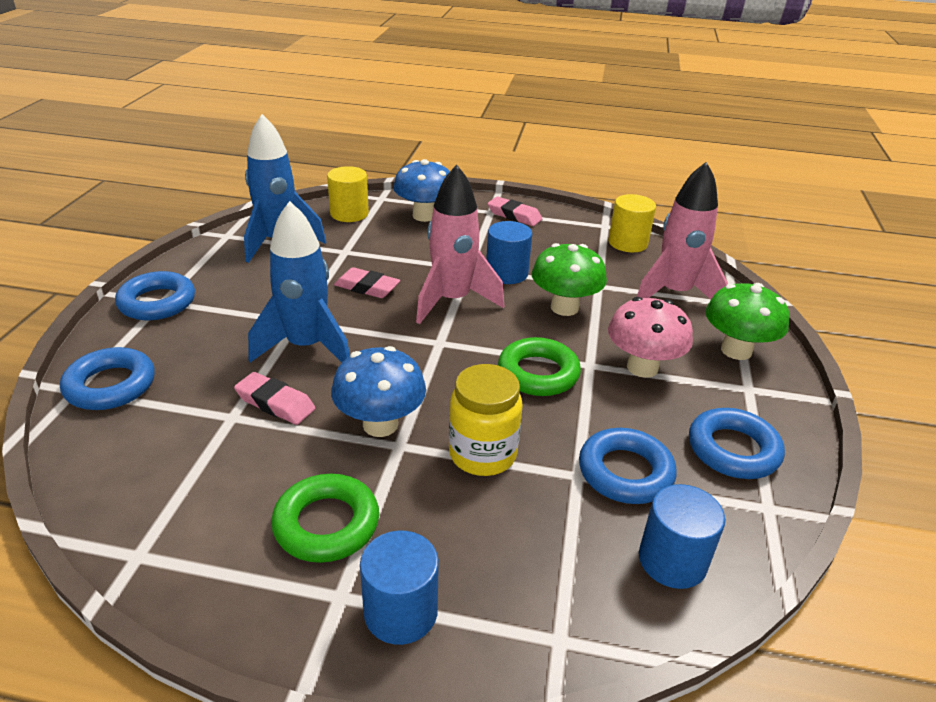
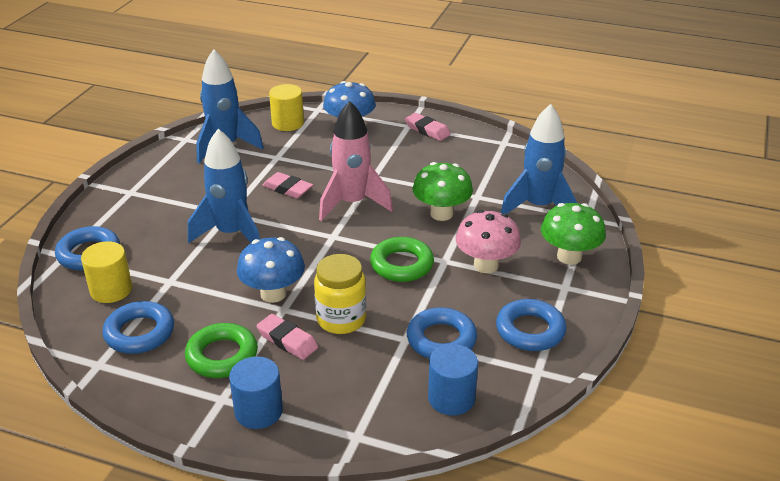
camera: 10 degrees right, 0 degrees up
(157, 302) = (126, 193): blue ring -> blue ring (139, 333)
(275, 403) = (201, 274): pink eraser -> pink eraser (287, 340)
(506, 273) = (403, 182): blue cylinder -> none
(628, 243) = (517, 160): yellow cylinder -> yellow cylinder (111, 290)
(674, 294) = (538, 207): pink rocket -> blue rocket

